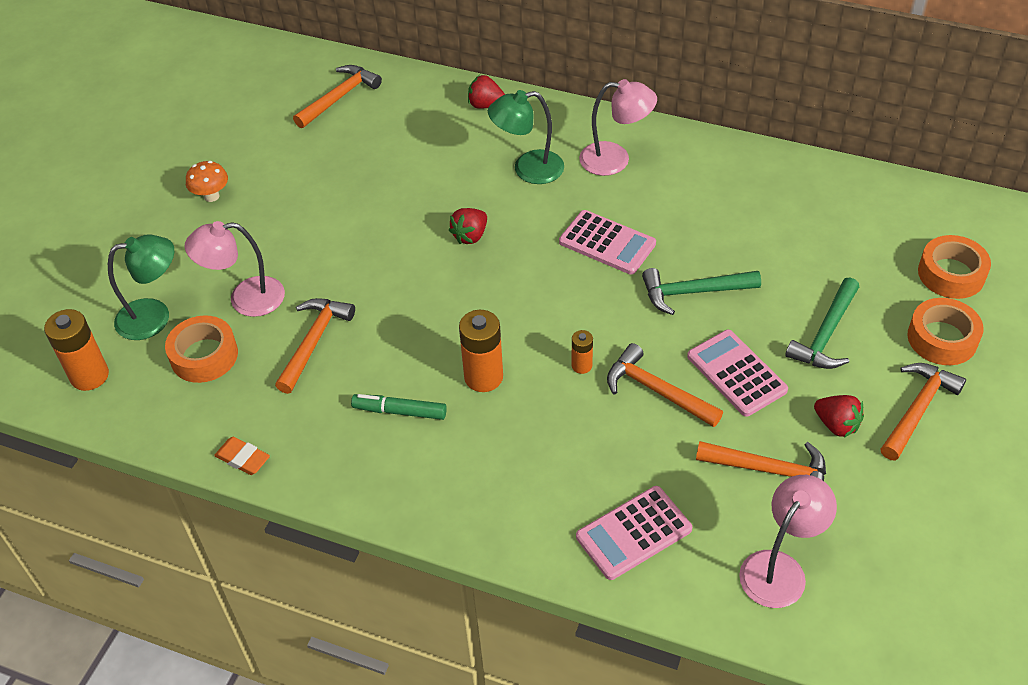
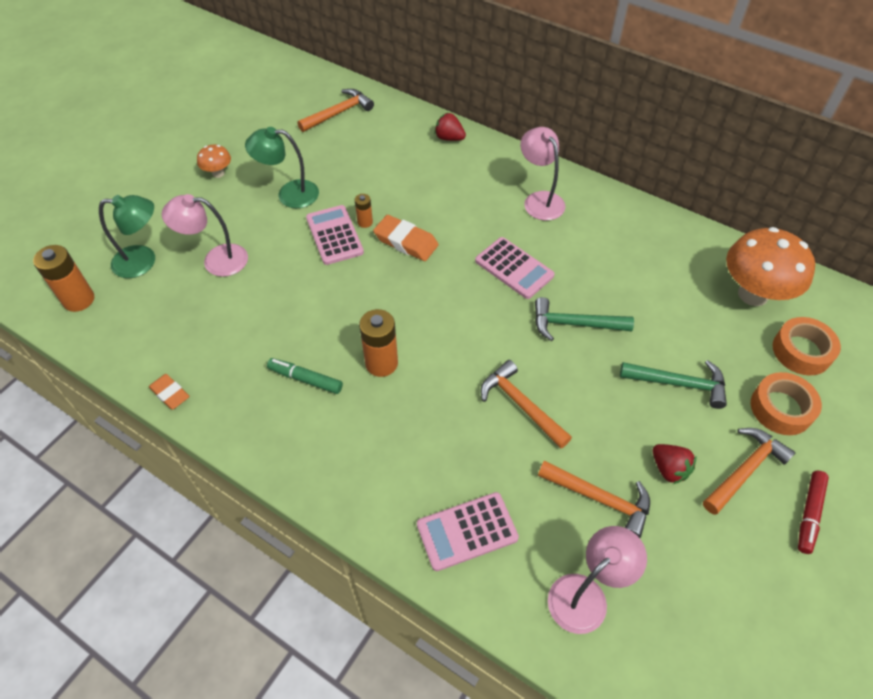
camera: 10 degrees right, 5 degrees up
(204, 356) = (169, 301): orange tape -> none
(314, 342) = (257, 306): orange hammer -> none
(470, 236) = (406, 241): red strawberry -> orange eraser
(528, 169) = (467, 195): green lamp -> green lamp (289, 194)
(581, 365) = (464, 370): orange battery -> orange battery (365, 222)
(615, 159) = (539, 200): pink lamp -> pink lamp turned 135 degrees counterclockwise
(736, 373) = (593, 403): pink calculator -> pink calculator (334, 235)
(826, 334) = (678, 384): green hammer -> green hammer turned 120 degrees counterclockwise
(885, 222) = (753, 294): none -> orange mushroom
(994, 440) = (809, 514): none -> red marker

